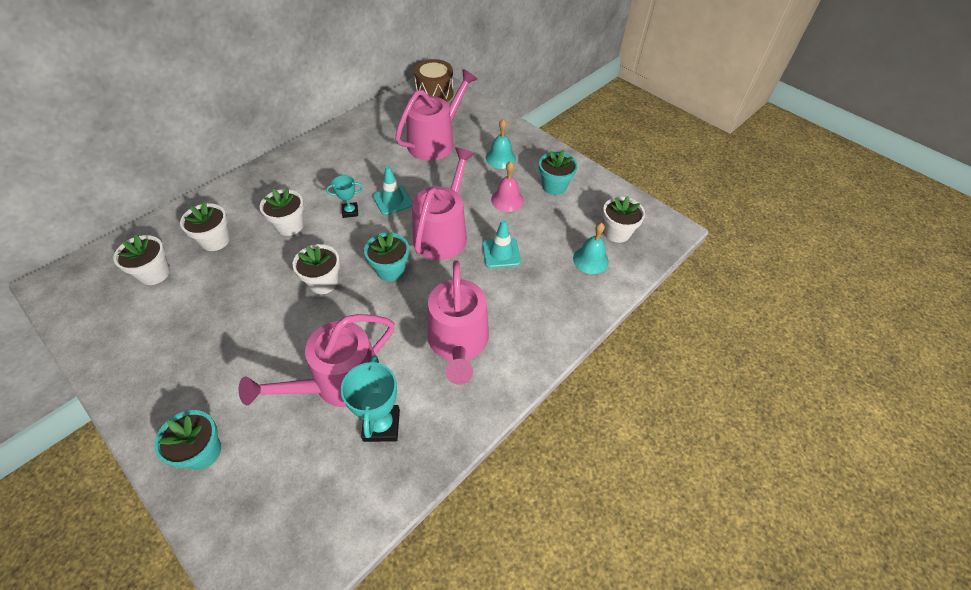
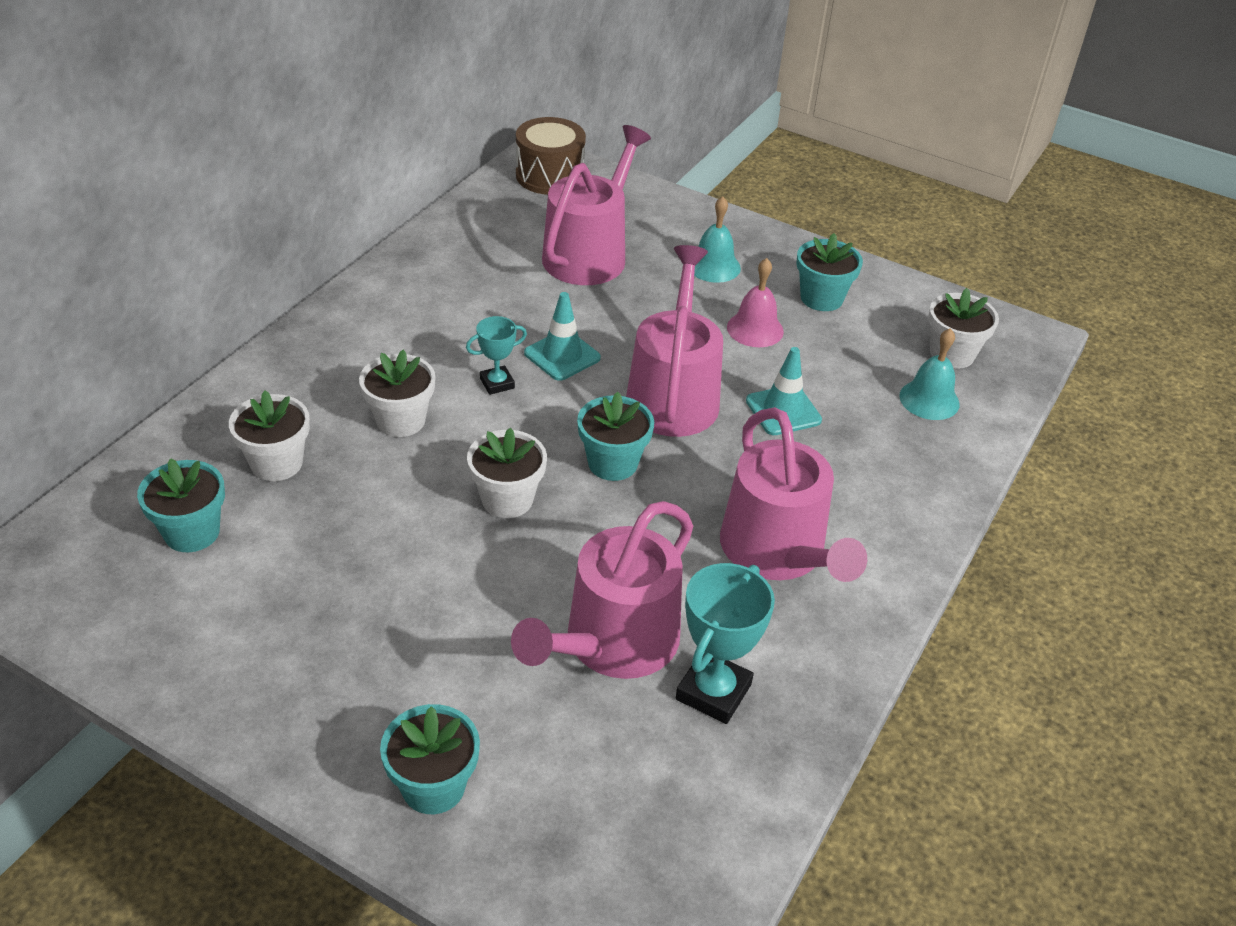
camera: 15 degrees left, 10 degrees down
(154, 273) = (192, 532): white flower pot -> turquoise flower pot
(381, 425) = (713, 692): turquoise trophy -> turquoise trophy turned 45 degrees clockwise

